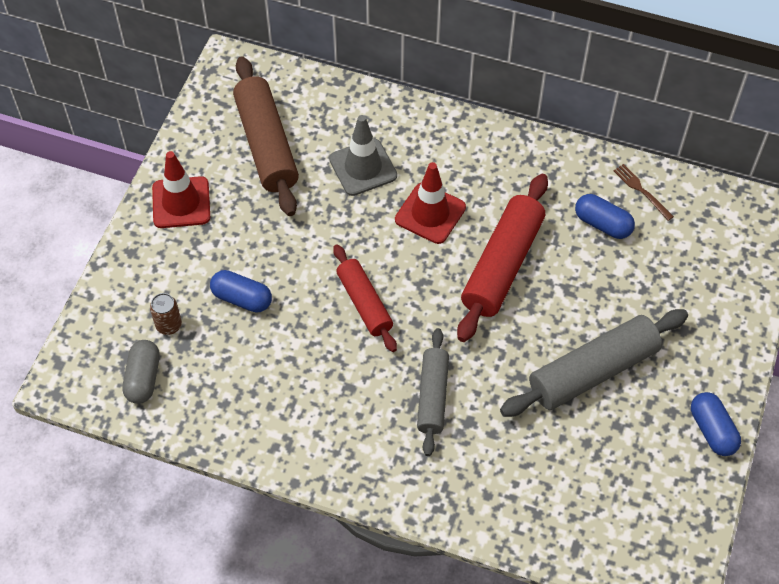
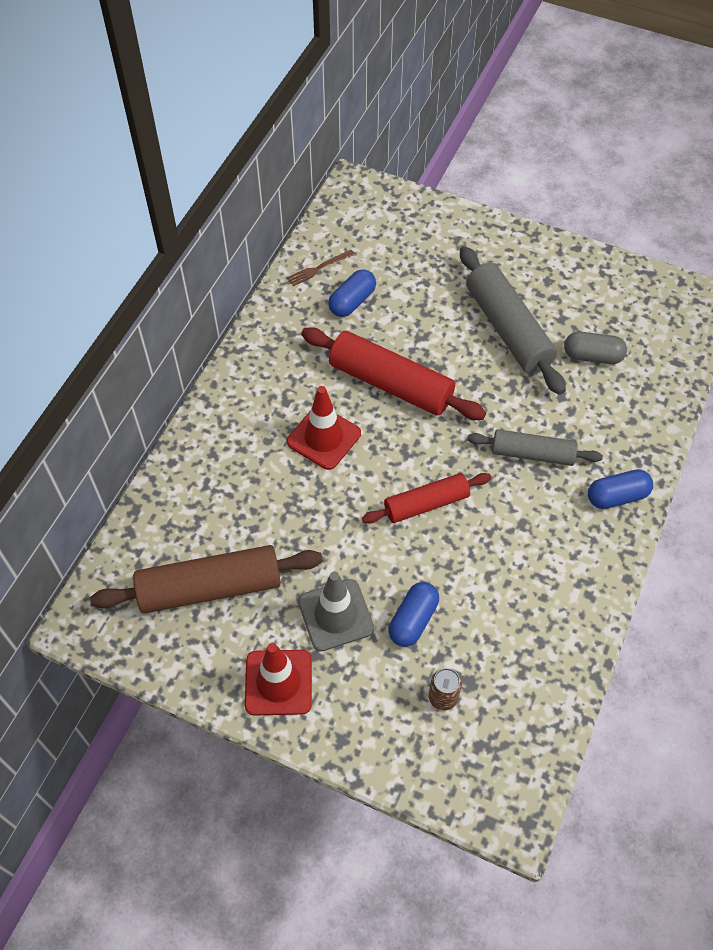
camera: 85 degrees left, 0 degrees up
(143, 378) = (509, 725): grey capsule -> grey capsule (592, 356)
(363, 167) = (257, 493): grey traffic cone -> grey traffic cone (336, 615)
(712, 430) = (565, 257): blue capsule -> blue capsule (617, 496)

